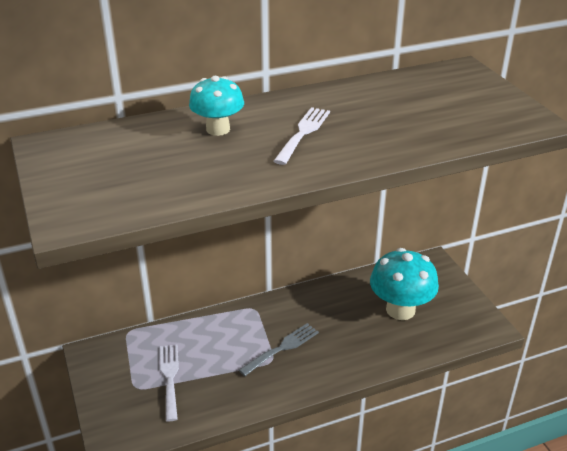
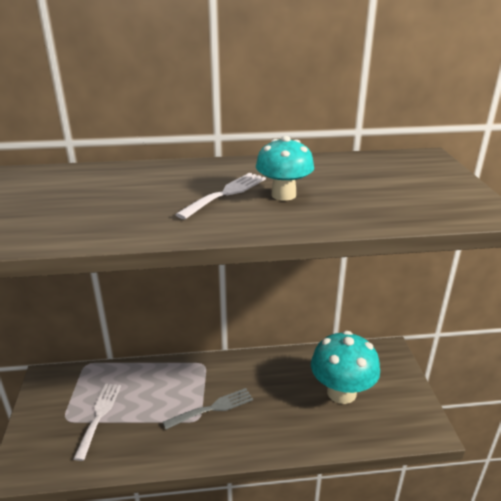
camera: 15 degrees right, 5 degrees down
(218, 129) = (147, 181): turquoise mushroom -> turquoise mushroom (283, 195)

